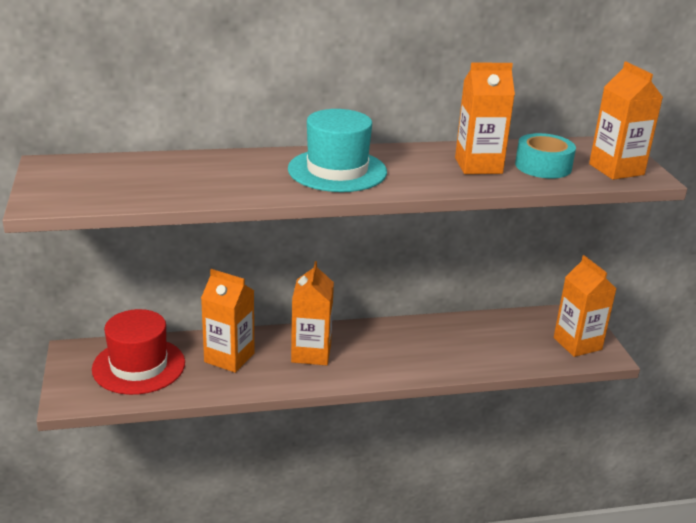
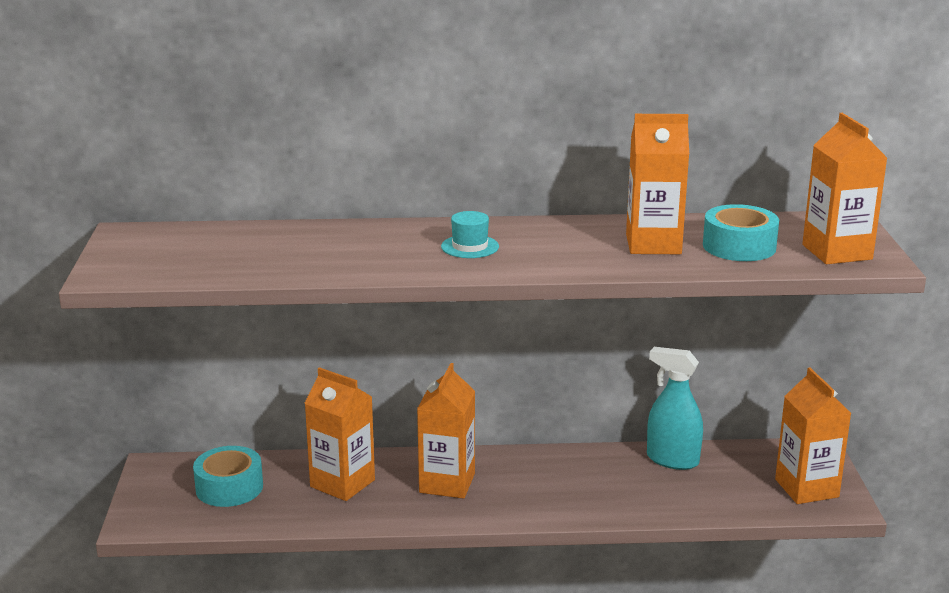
camera: 10 degrees right, 5 degrees down
(139, 366) = (229, 487): red hat -> turquoise tape
(337, 170) = (470, 246): turquoise hat -> turquoise hat, size x0.47
(475, 326) = (672, 460): none -> turquoise spray bottle

